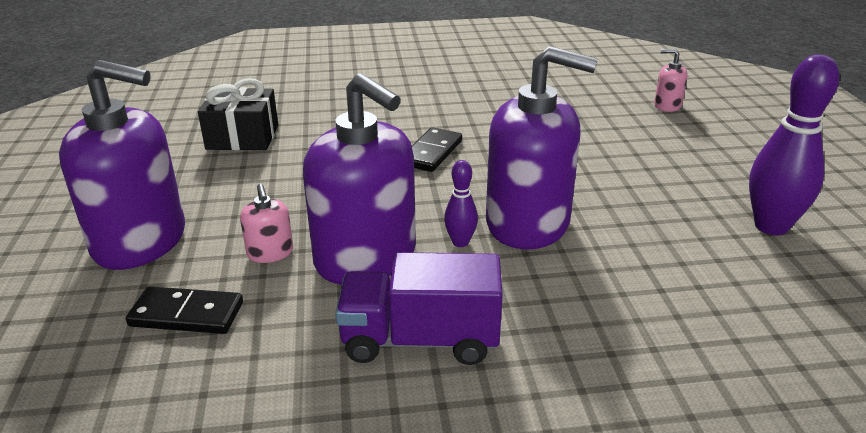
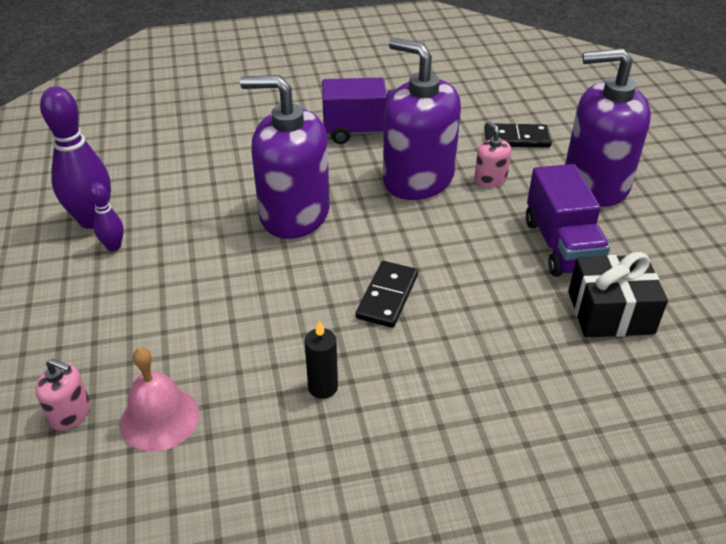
camera: 175 degrees right, 10 degrees up
(242, 182) = (561, 245): none -> purple truck
(460, 242) = (349, 194): purple bowling pin -> purple bowling pin (114, 246)
(489, 110) = (323, 387): none -> black candle
(602, 102) = (159, 418): none -> pink bell

